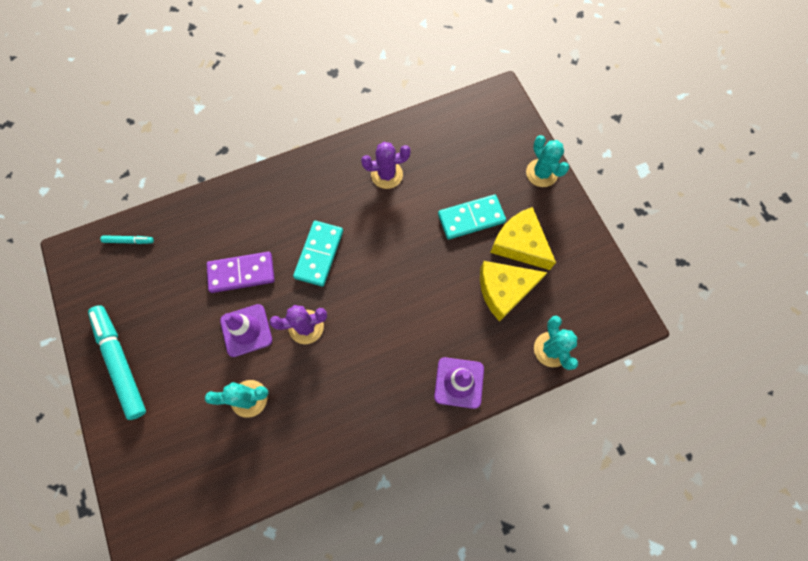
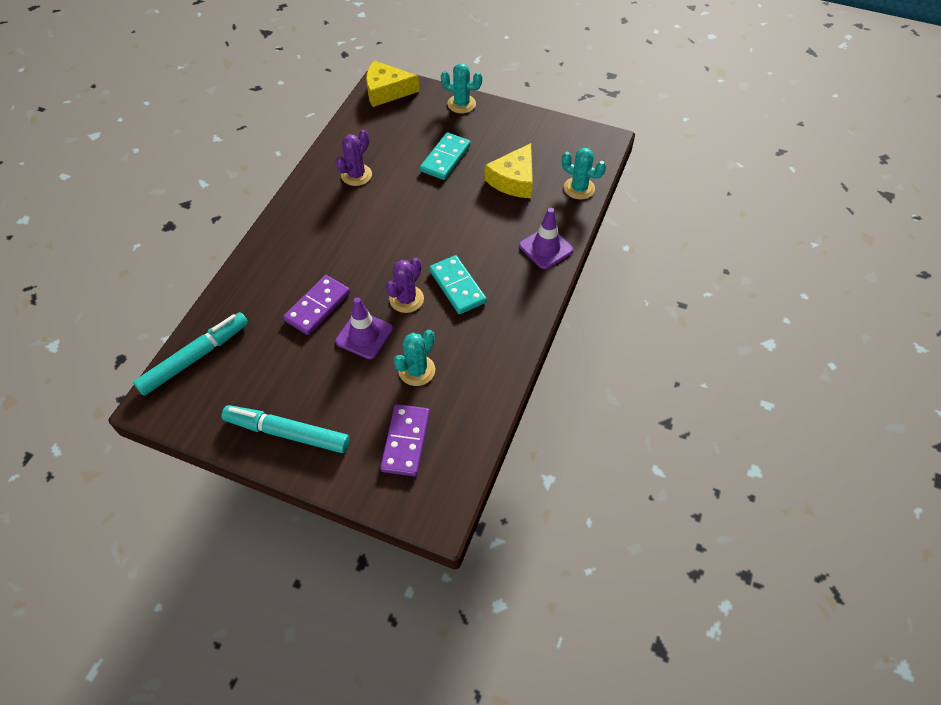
camera: 45 degrees left, 15 degrees down
(129, 241) = (195, 357): turquoise marker -> turquoise marker, size x2.23
(181, 451) = (405, 441): none -> purple domino
(319, 254) = (363, 253): turquoise domino -> turquoise domino (457, 286)
(520, 244) = (494, 149): yellow cheese -> yellow cheese (386, 91)

